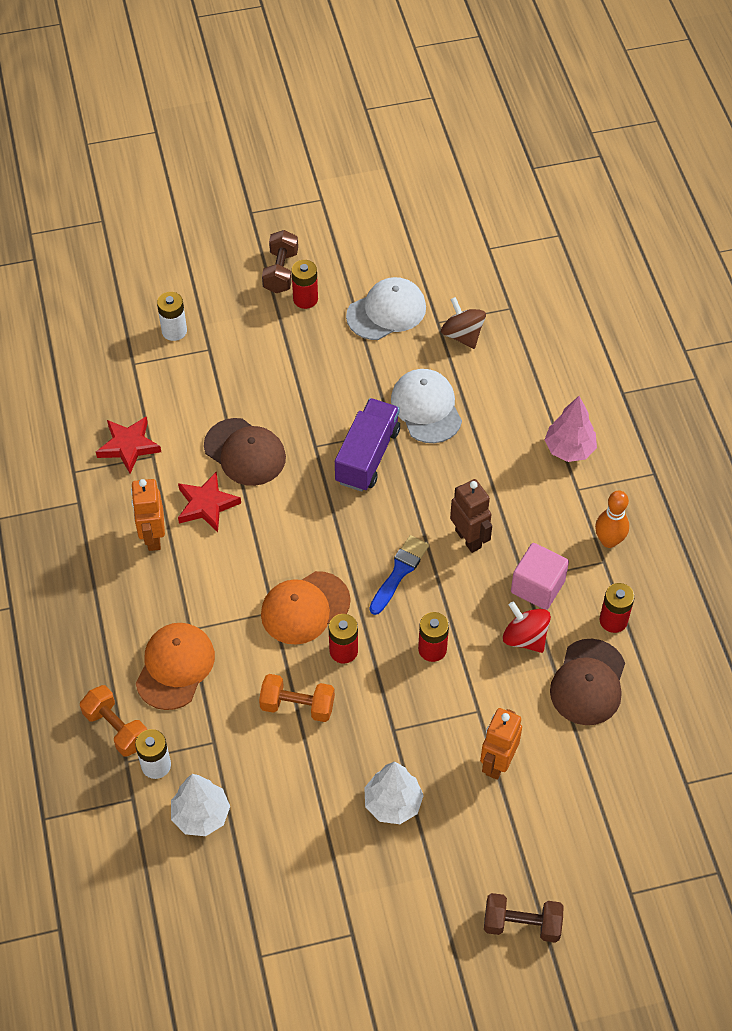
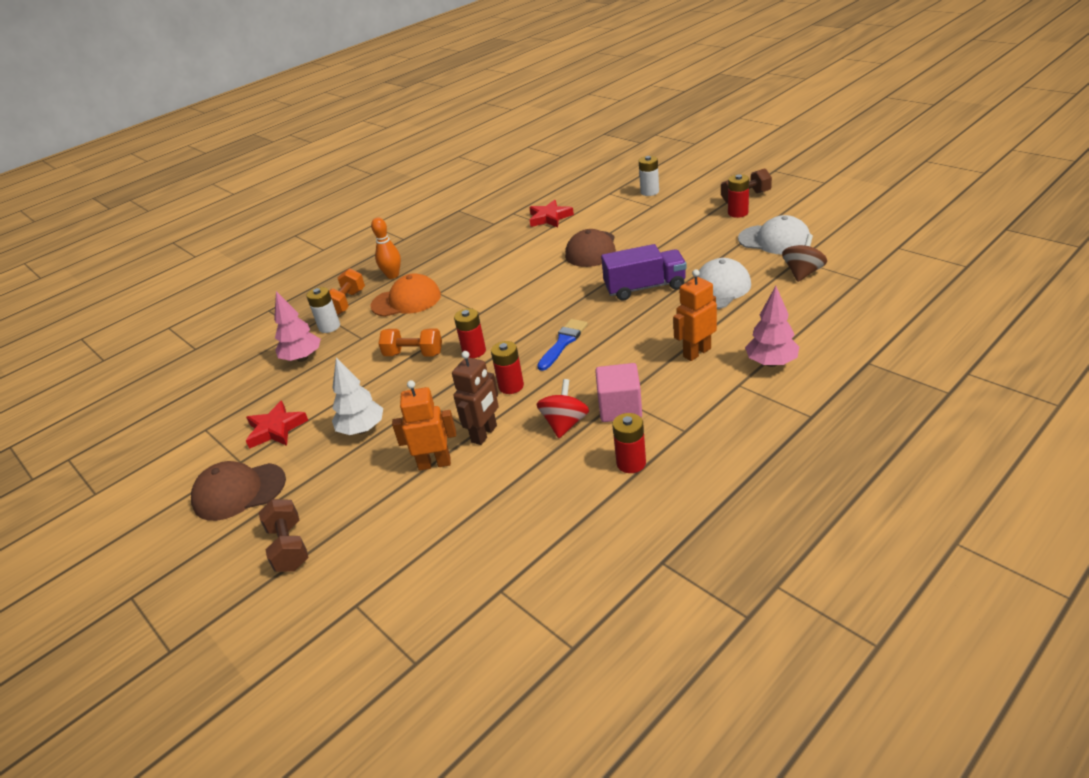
camera: 65 degrees right, 20 degrees down
(153, 537) = (493, 252): orange robot -> orange robot (696, 352)
(201, 815) = (302, 358): white tree -> pink tree
(207, 505) = (536, 256): red star -> red star (276, 429)
(297, 705) = (414, 354): orange dumbbell -> orange dumbbell turned 60 degrees counterclockwise
(305, 608) = (494, 322): orange cap -> none
(399, 572) = (563, 343): blue brush -> blue brush turned 60 degrees counterclockwise
(468, 538) = (626, 357): brown robot -> brown robot (484, 434)
(588, 682) = (554, 477): brown cap -> brown cap (239, 491)
(609, 541) = (709, 423): orange bowling pin -> orange bowling pin (393, 275)

